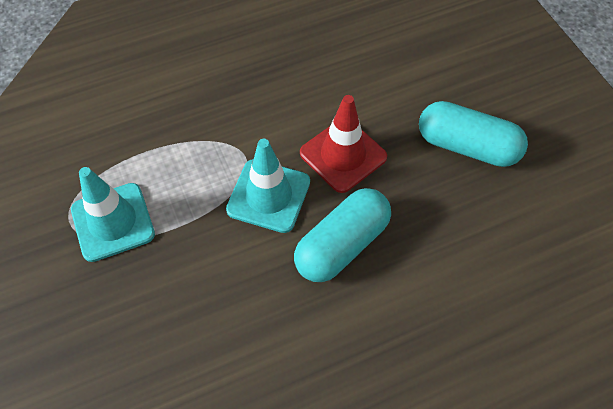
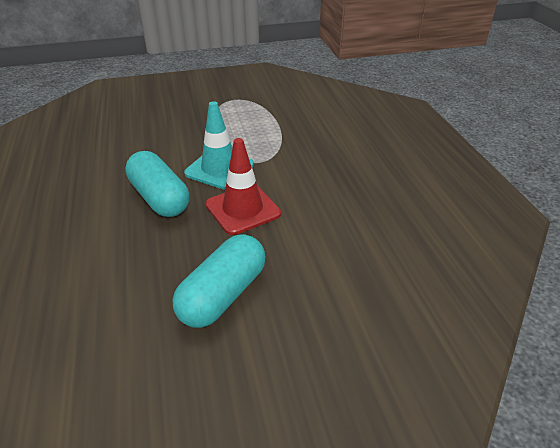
camera: 100 degrees right, 20 degrees down
(113, 222) = (227, 112): turquoise traffic cone -> none

